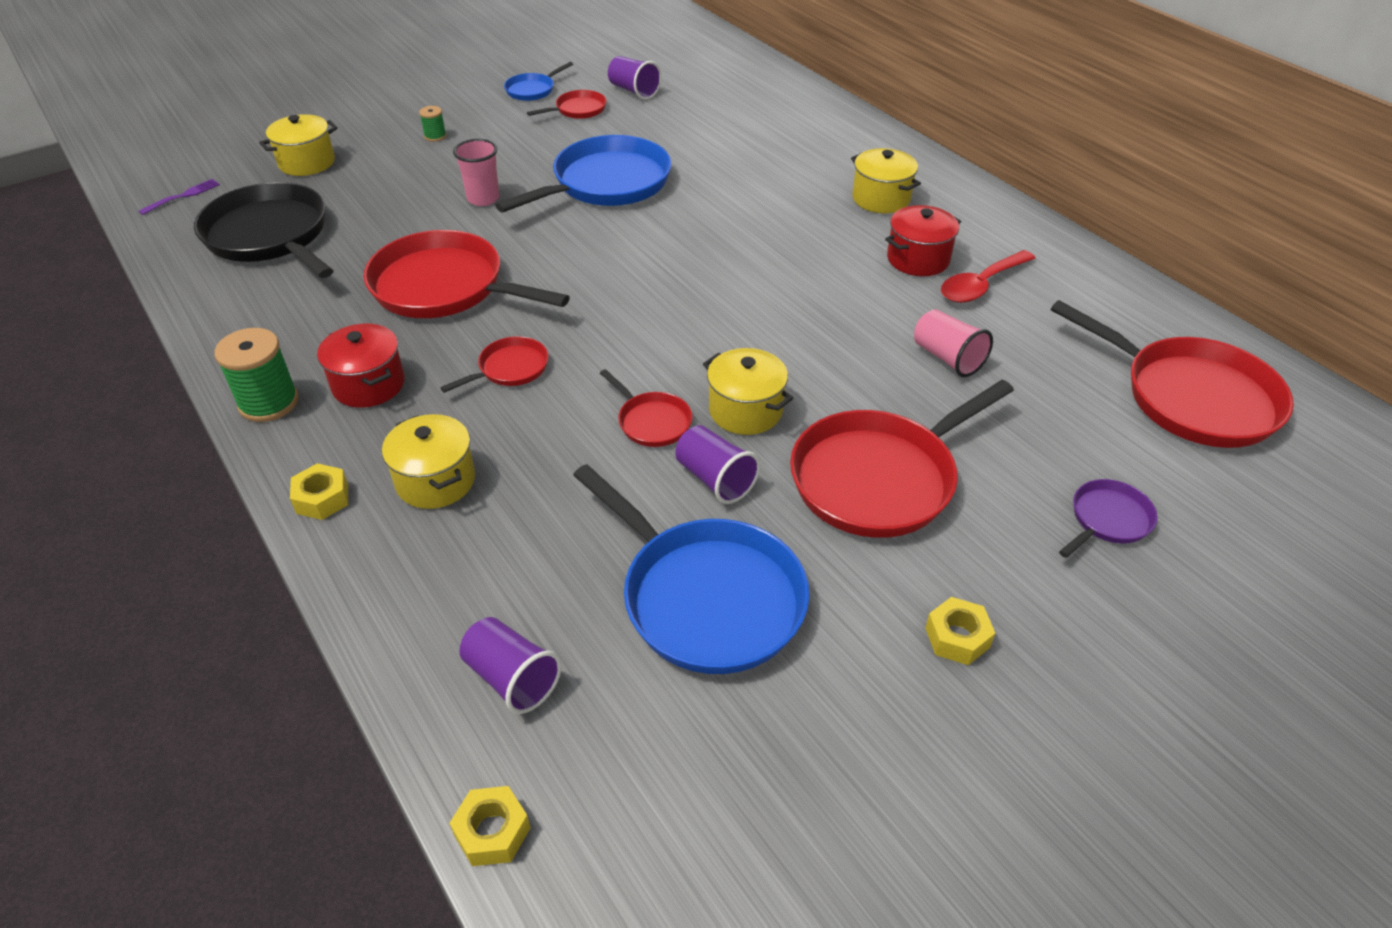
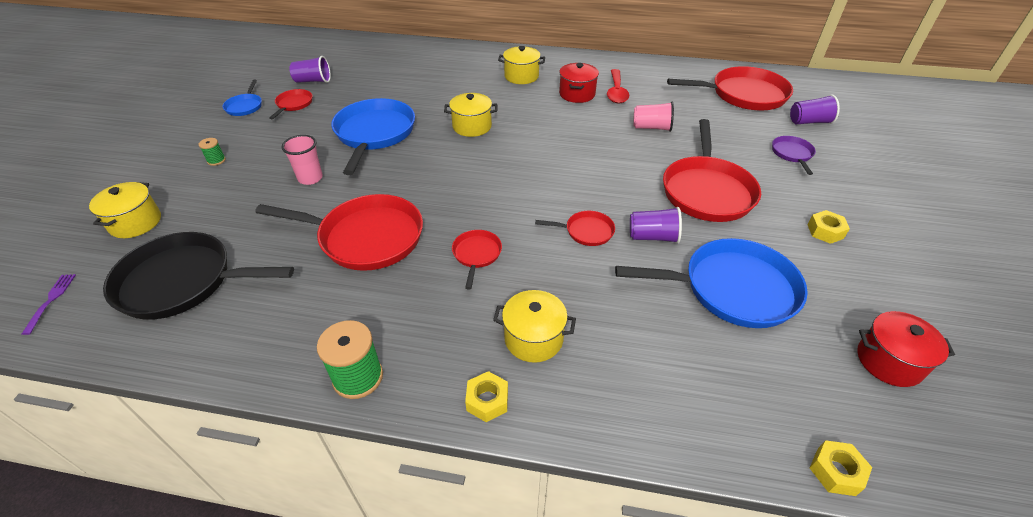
camera: 45 degrees left, 0 degrees up
(368, 385) = (408, 319): red pot -> red pot (889, 361)
(444, 287) = (366, 237): red pan -> red pan turned 150 degrees counterclockwise
(511, 678) = (726, 397): purple cup -> purple cup (809, 122)
(745, 411) = (615, 199): yellow pot -> yellow pot (472, 126)

